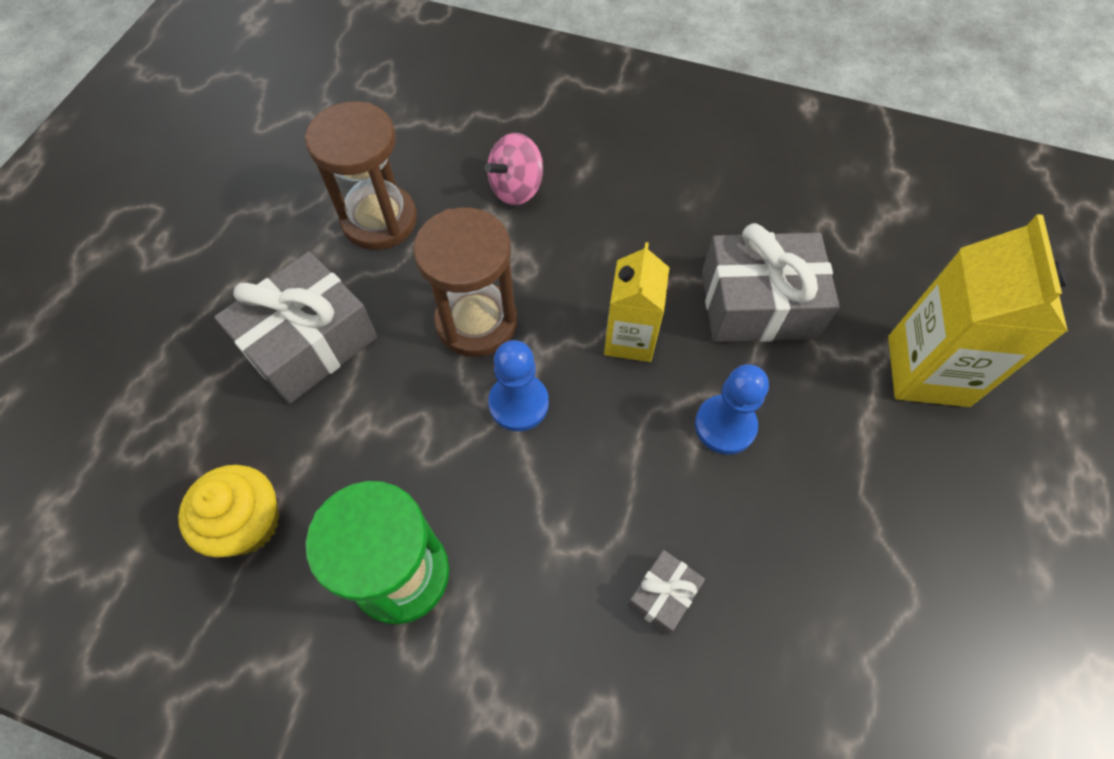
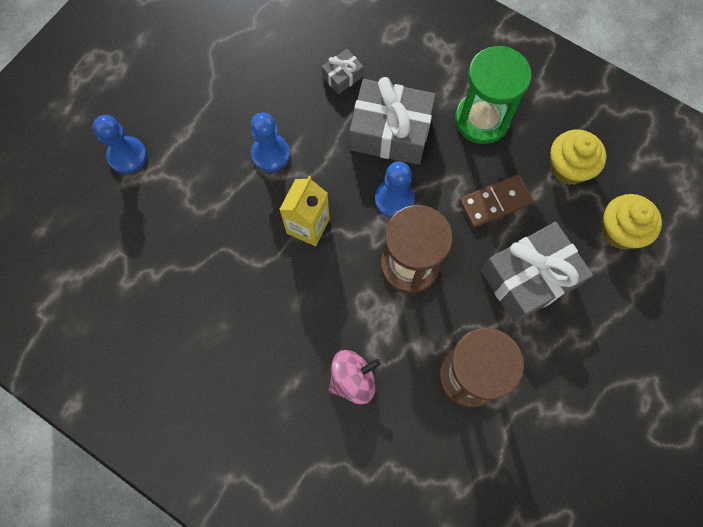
camera: 165 degrees left, 10 degrees up
(170, 439) = (620, 231): none -> yellow cupcake
(365, 436) = (495, 202): none -> brown domino
(758, 304) = (210, 229): grey gift -> grey gift (390, 132)
(927, 371) = (127, 156): yellow carton -> blue pawn

